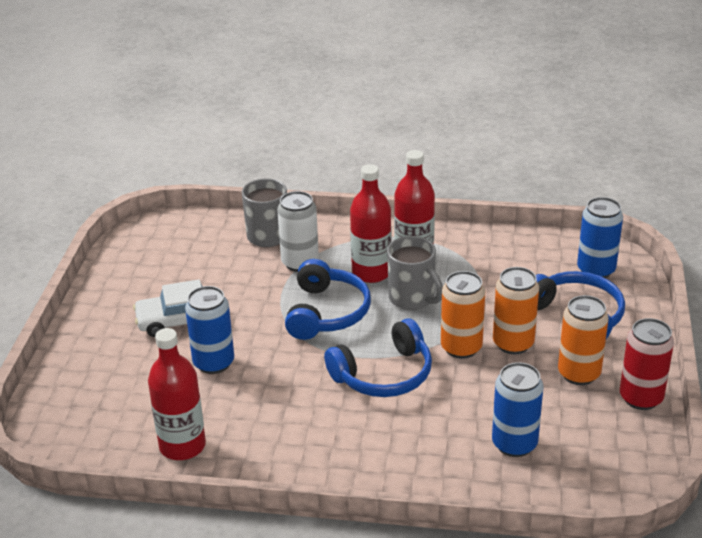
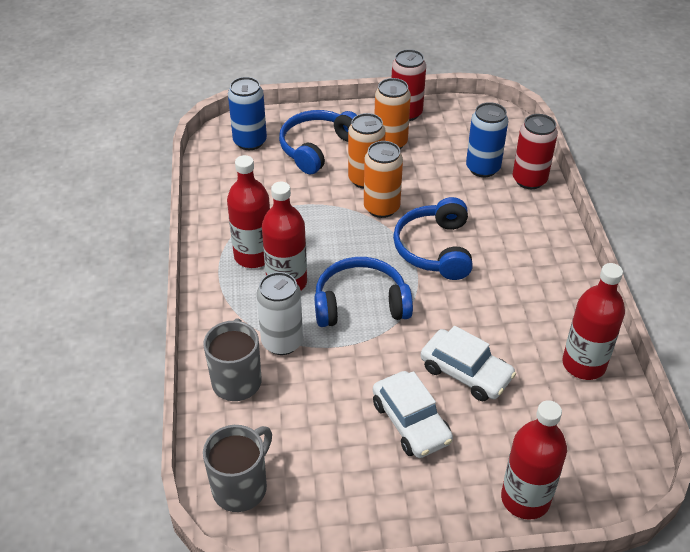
camera: 105 degrees left, 10 degrees up
(70, 369) = (525, 499): none -> red bottle
(213, 363) = (466, 372): blue can -> white car
(384, 375) = (434, 249): blue headphones -> blue headphones turned 135 degrees counterclockwise
(412, 299) = (321, 247): grey mug -> grey mug (241, 487)
(482, 482) = (529, 180): none -> red can

